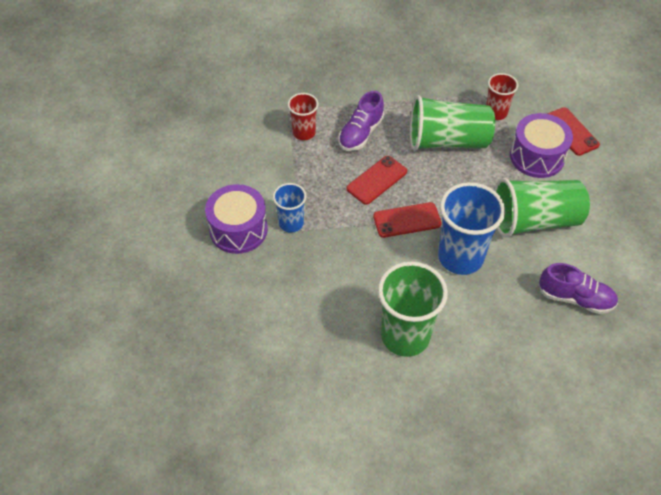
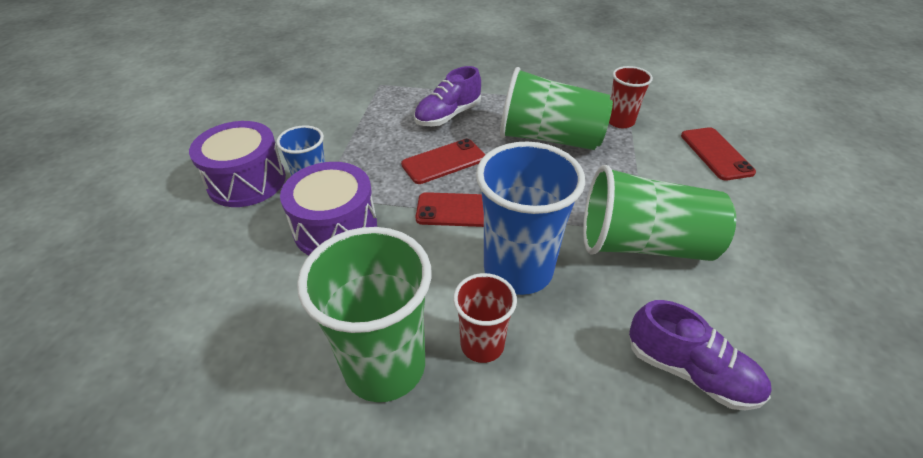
camera: 15 degrees right, 10 degrees down
(304, 133) = (384, 105): red cup -> red cup (482, 344)
(537, 156) = (663, 172): purple drum -> purple drum (335, 228)

